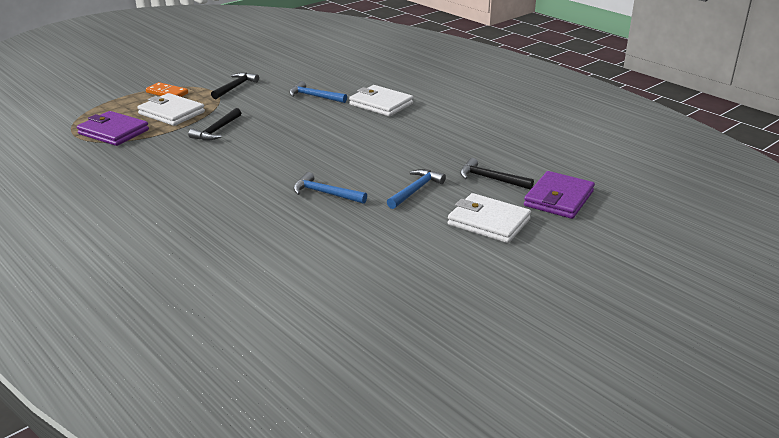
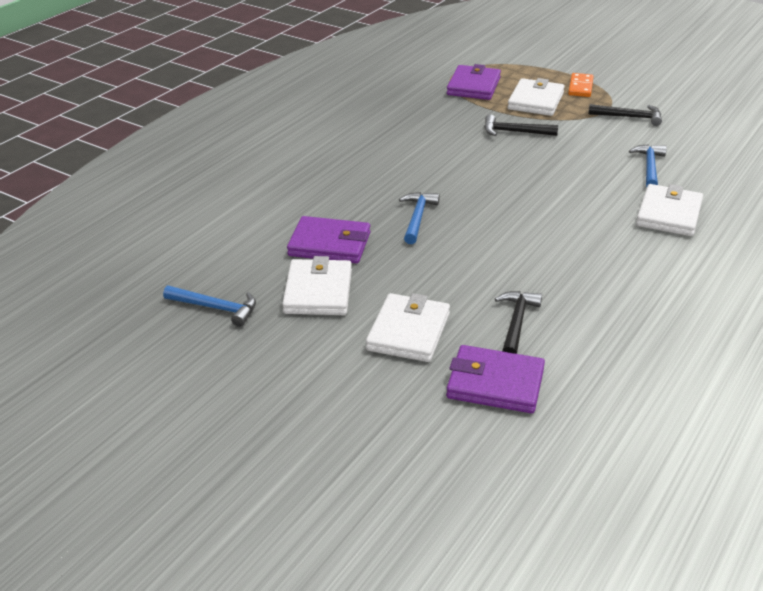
camera: 75 degrees right, 5 degrees up
(343, 241) = (329, 244): none -> purple wallet
(416, 190) = (456, 272): blue hammer -> blue hammer (216, 308)
(416, 256) = (318, 292): none -> white wallet

